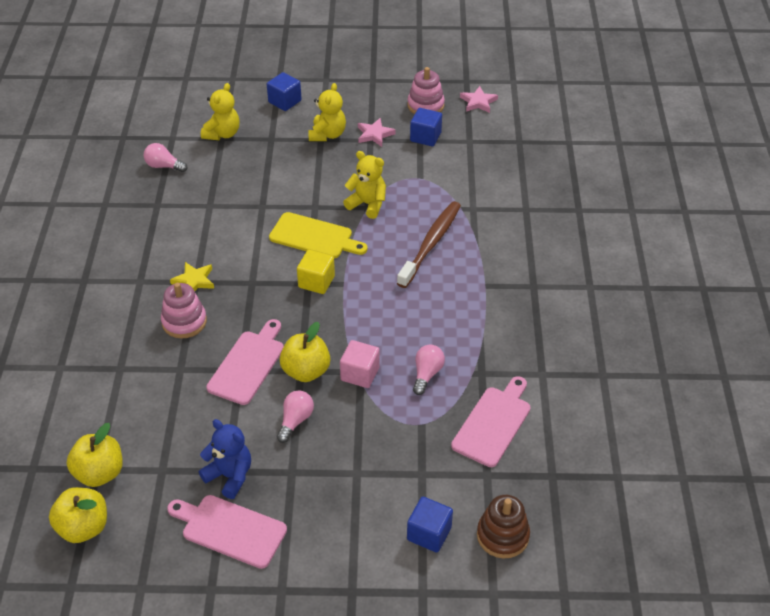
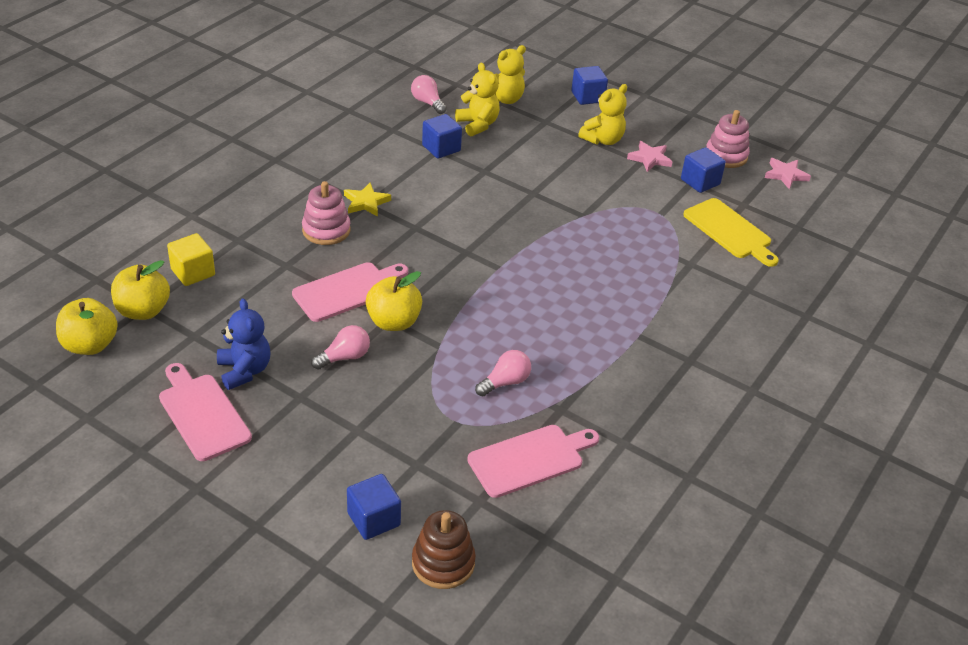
camera: 30 degrees right, 5 degrees down
(211, 202) = (441, 148): none -> blue cube
(314, 237) = (508, 217): yellow cutting board -> yellow cutting board (729, 231)
(316, 282) = (474, 254): yellow cube -> yellow cube (193, 272)
(360, 374) = (441, 349): pink cube -> none
(367, 204) = (586, 213): yellow teddy bear -> yellow teddy bear (477, 125)
(431, 244) = (617, 274): brown toothbrush -> none

